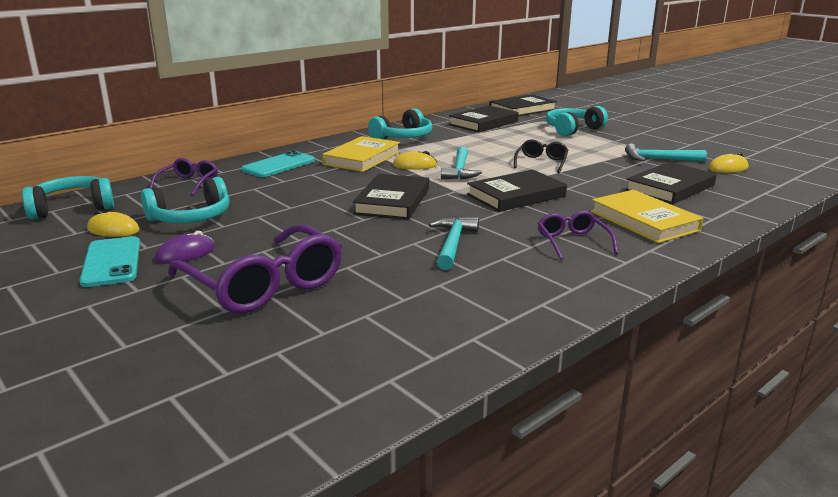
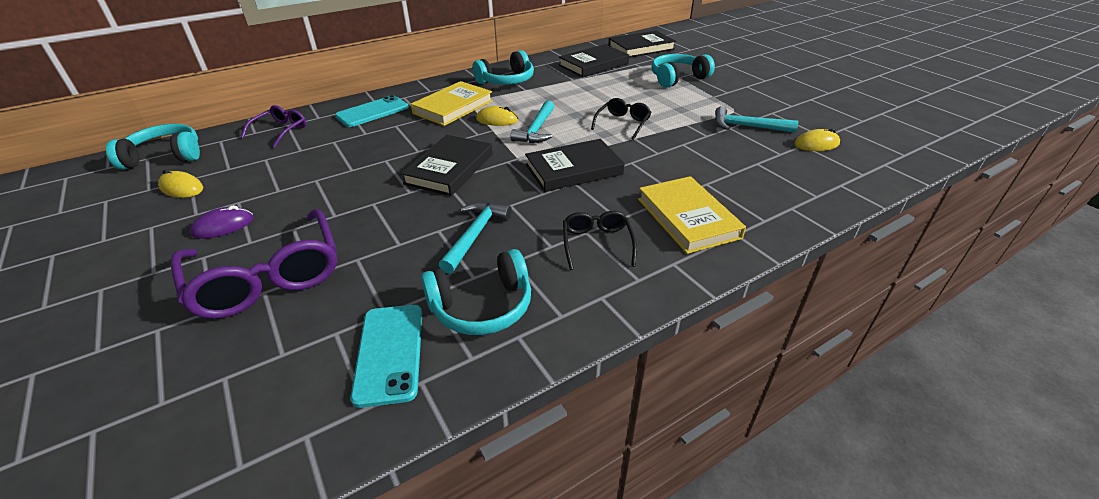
camera: 10 degrees right, 15 degrees up
(112, 262) = (154, 231): turquoise phone -> turquoise phone (389, 353)
(191, 218) = (256, 177): turquoise headphones -> turquoise headphones (482, 306)
(572, 242) = (597, 243): purple glasses -> black glasses
(670, 188) = (739, 169): black book -> none

